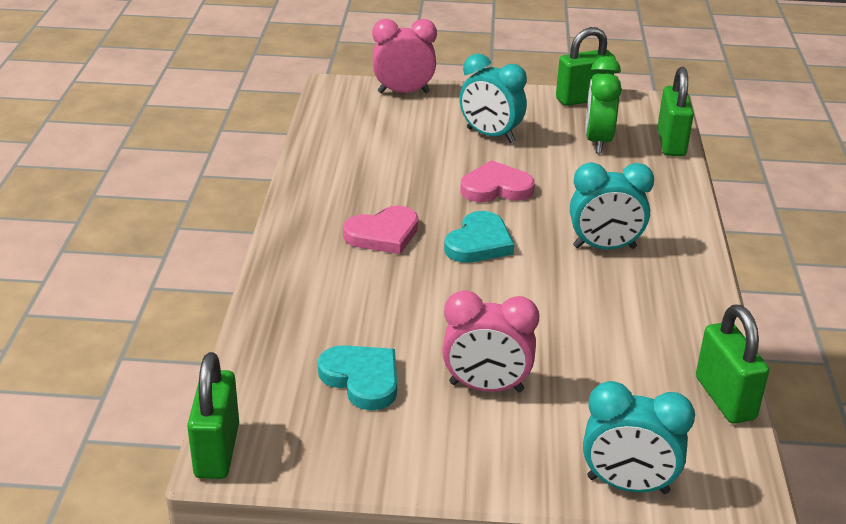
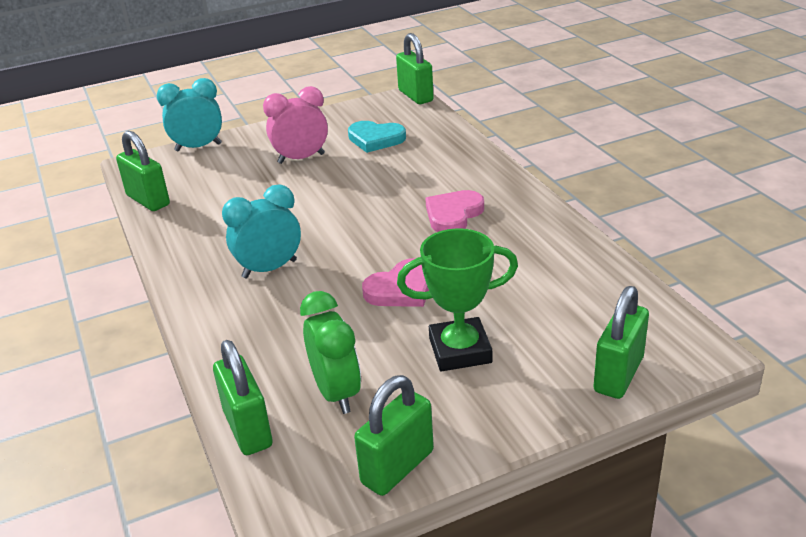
camera: 155 degrees right, 0 degrees up
(403, 92) = (618, 375): pink clock -> green padlock
(479, 243) = (374, 235): turquoise heart -> none
(490, 135) = (460, 350): turquoise clock -> green trophy

